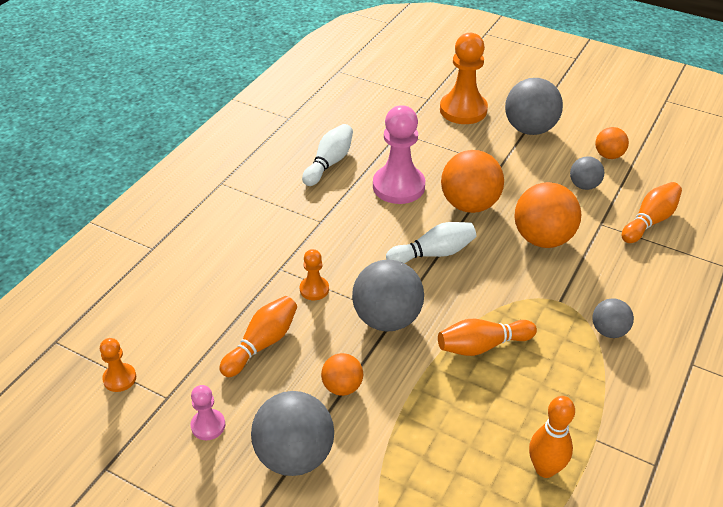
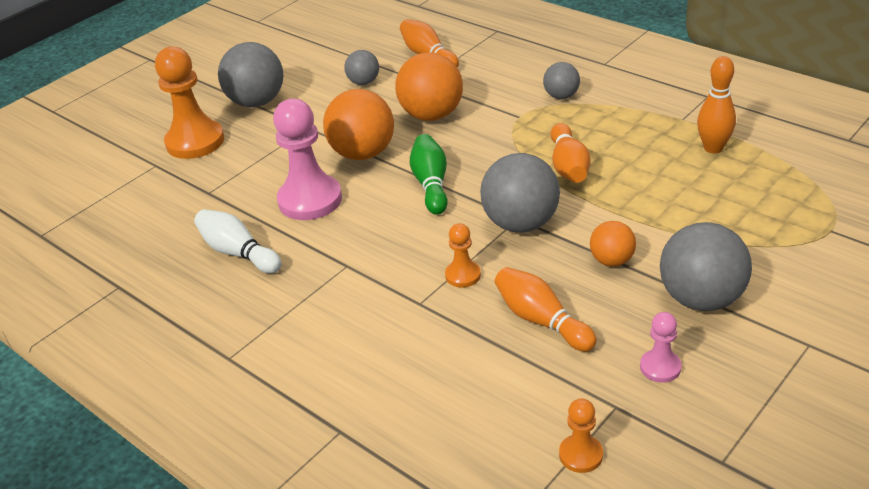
camera: 75 degrees left, 5 degrees down
(433, 253) = (431, 184): white bowling pin -> green bowling pin
(608, 155) = (325, 63): orange ball -> none

